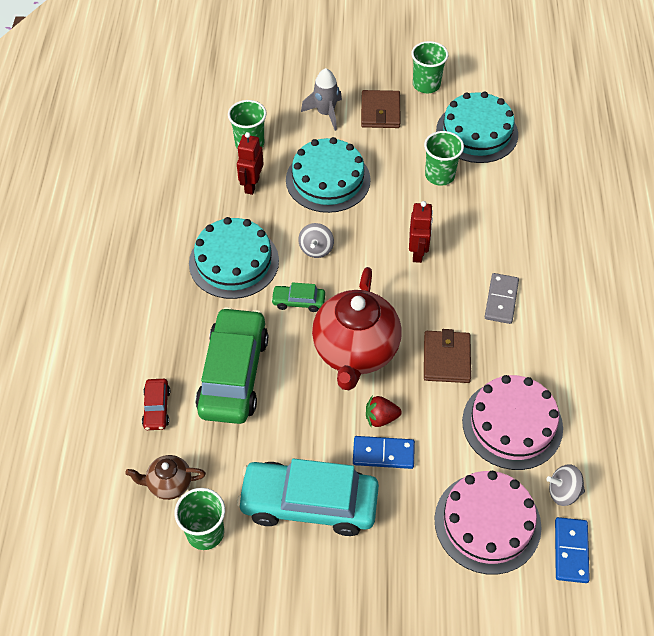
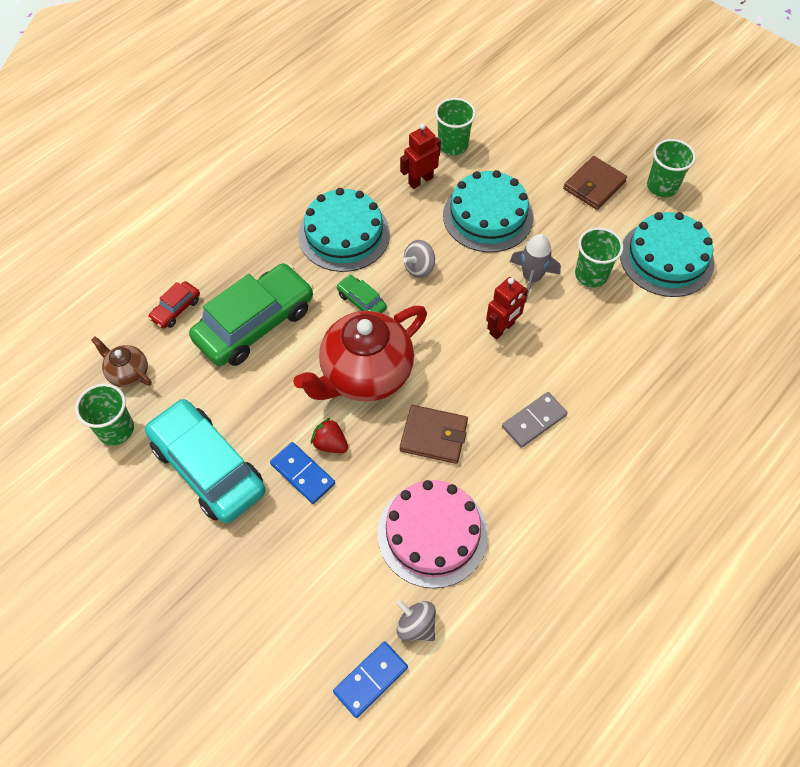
camera: 40 degrees right, 5 degrees up
(325, 113) = (543, 158): grey rocket -> grey rocket (531, 278)
(446, 359) = (433, 436): brown wallet -> brown wallet turned 60 degrees clockwise
(487, 523) = (326, 597): pink cake -> none

